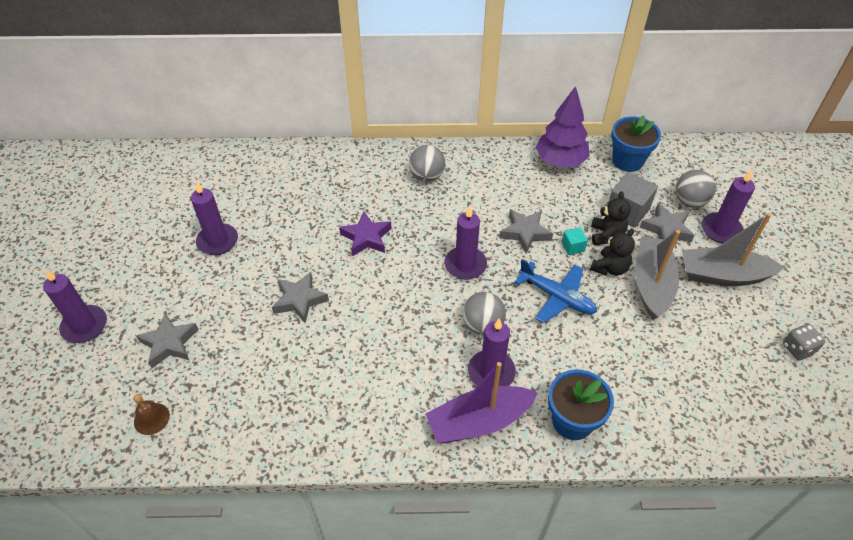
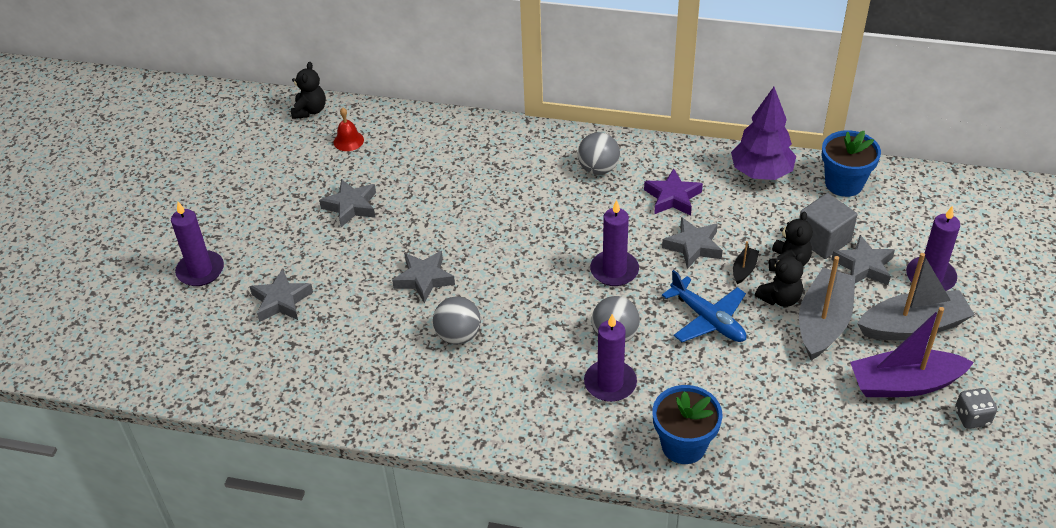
camera: 15 degrees right, 5 degrees down
(151, 418) = (250, 368): brown bell -> none
(162, 158) = (310, 111): none -> black teddy bear
(203, 181) = (348, 141): none -> red bell
(217, 241) = (351, 206): purple candle -> grey star
(366, 237) = (512, 226): purple star -> purple star (672, 197)
(479, 421) = (582, 428): purple boat -> purple boat (904, 384)
(573, 247) = (744, 269): turquoise cube -> black boat
(689, 201) = (904, 240): grey ball -> grey ball (458, 335)
(723, 275) = (913, 326): grey boat -> grey boat turned 150 degrees clockwise

